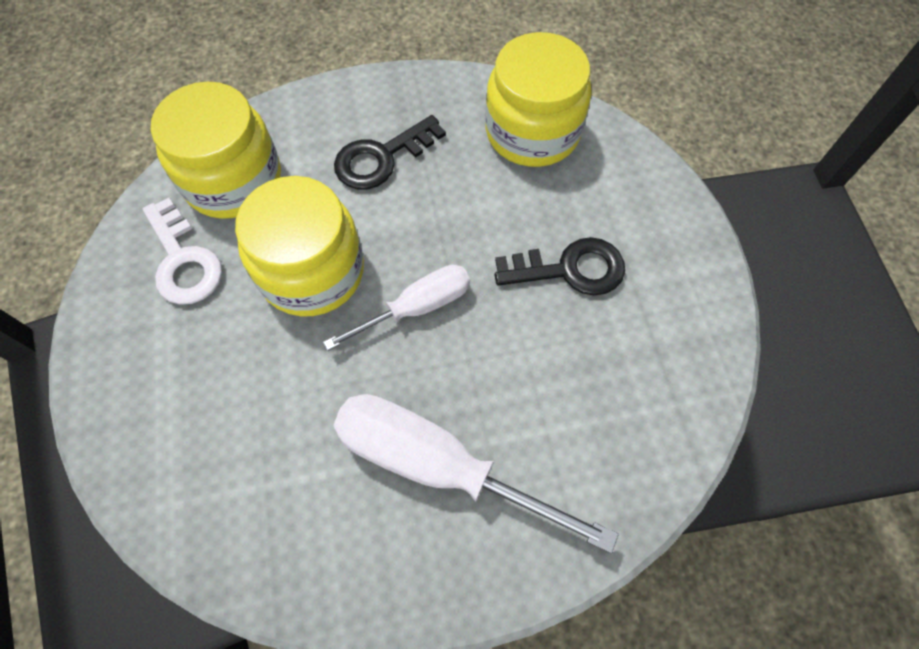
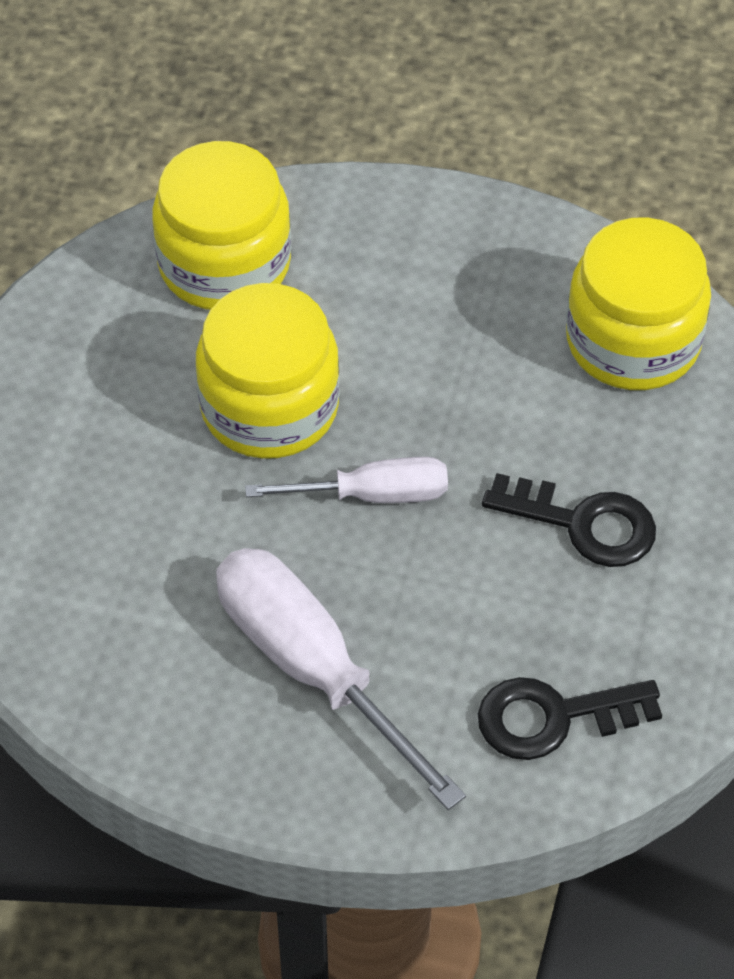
camera: 25 degrees right, 10 degrees down
(183, 261) = (126, 338): white key -> none
(381, 158) = (419, 303): black key -> black key (553, 717)

